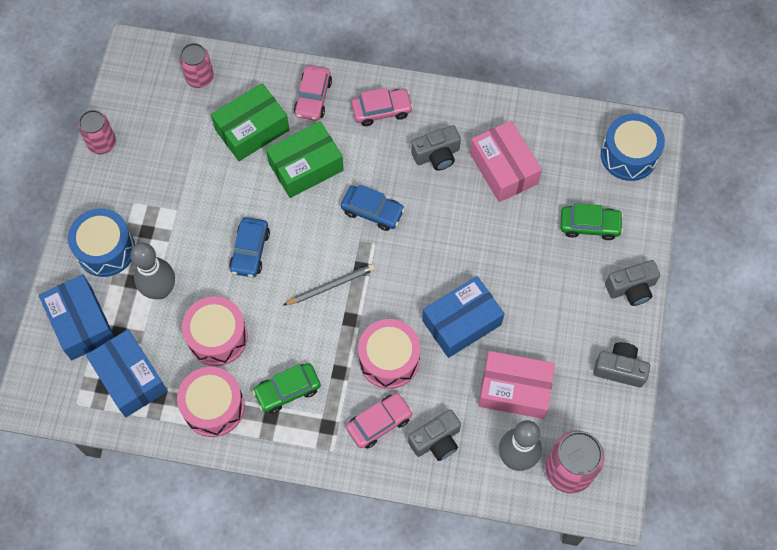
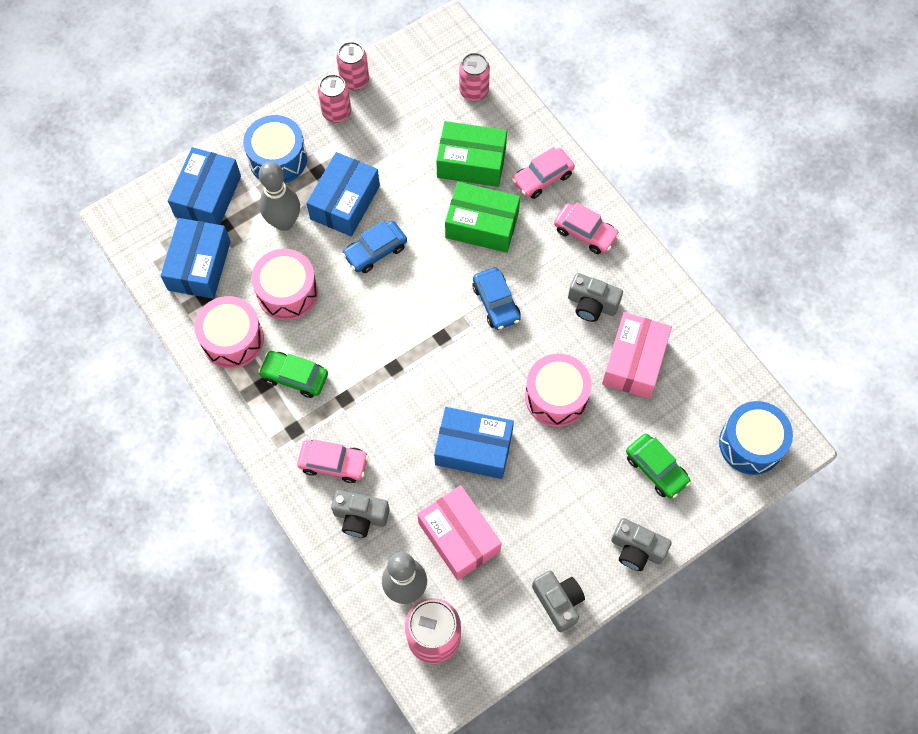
camera: 45 degrees right, 0 degrees up
(113, 178) = (336, 112): none -> pink can
(190, 236) = (345, 202): none -> blue box
(331, 286) = (406, 330): grey pencil -> none
(389, 359) = (390, 424): pink drum -> pink drum (556, 396)

